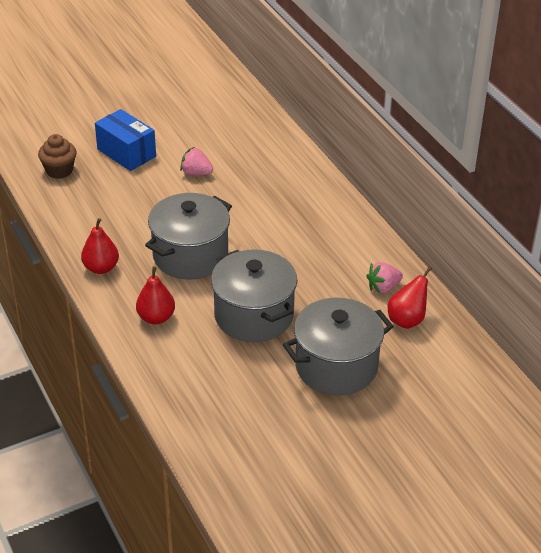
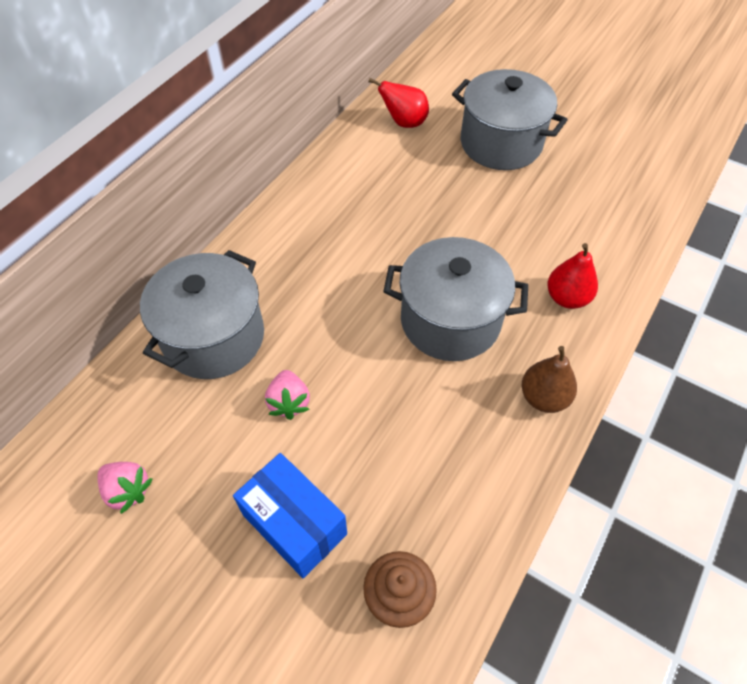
camera: 120 degrees left, 15 degrees up
(101, 268) = (543, 397): red pear -> brown pear
(126, 153) = (294, 524): blue box -> blue box turned 60 degrees counterclockwise
(254, 315) = (492, 223): grey pot -> grey pot (213, 337)
(383, 287) = (373, 151): pink strawberry -> pink strawberry (128, 490)

